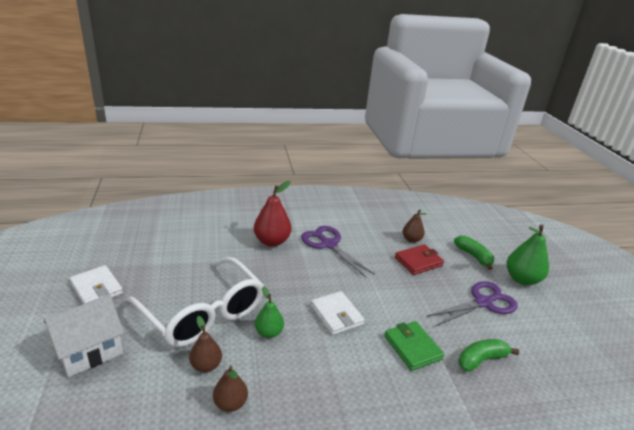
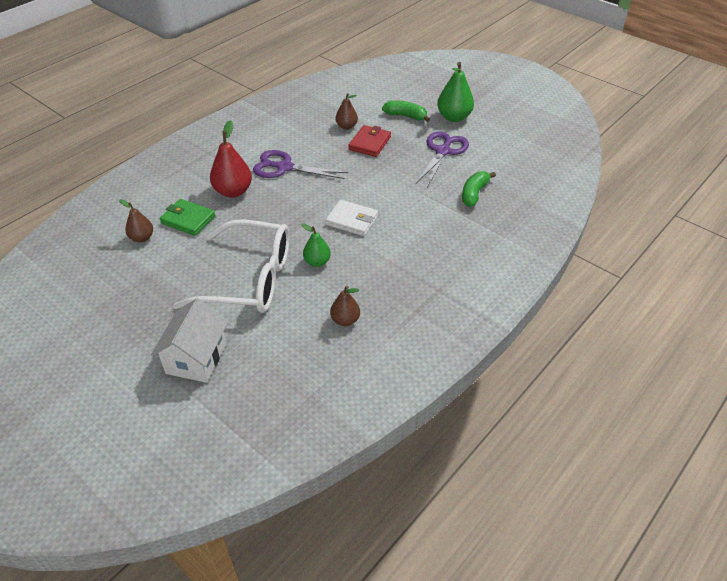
camera: 35 degrees left, 15 degrees up
(96, 288) = (130, 317): white wallet -> none
(206, 365) = (299, 310): brown pear -> brown pear (142, 238)
(412, 347) = (425, 212): green wallet -> green wallet (188, 220)

